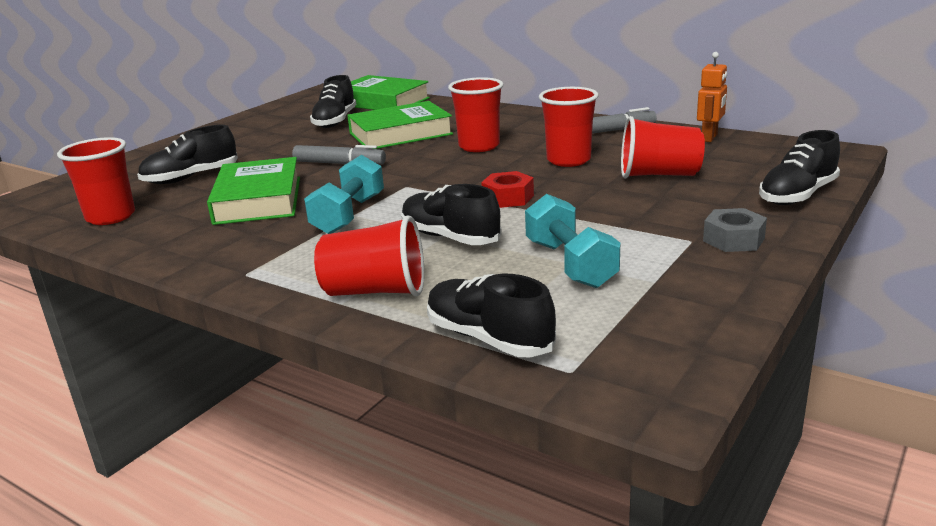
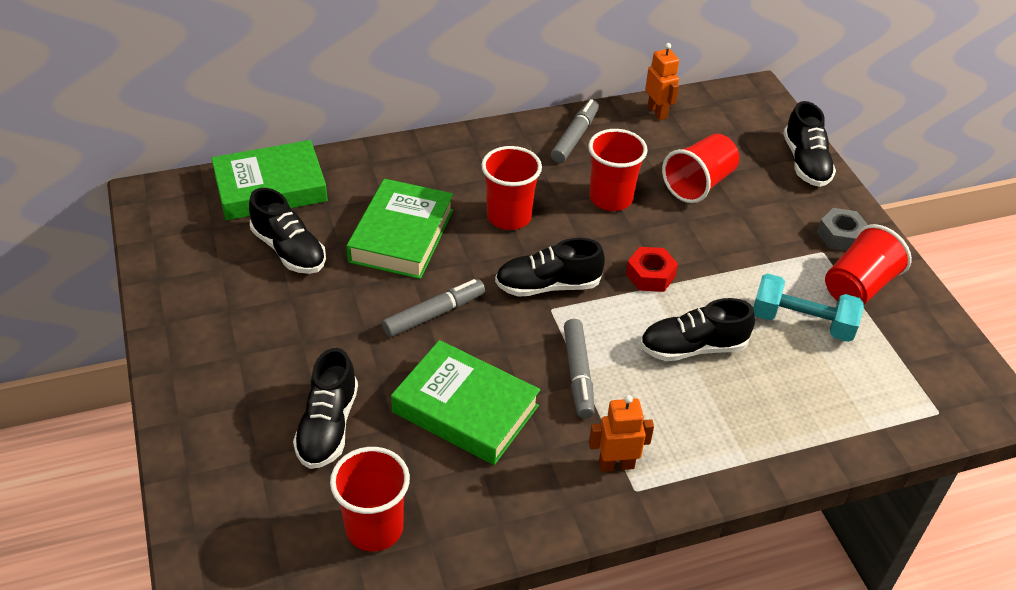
camera: 55 degrees left, 20 degrees up
(265, 258) = (616, 464): none -> orange robot
(349, 215) = (578, 374): turquoise dumbbell -> grey marker
(375, 291) = (747, 435): red cup -> red cup (858, 287)
(489, 339) = (870, 421): black shoe -> black shoe (548, 286)

